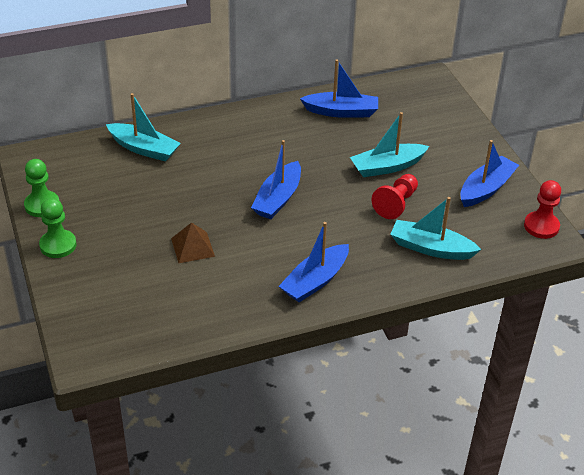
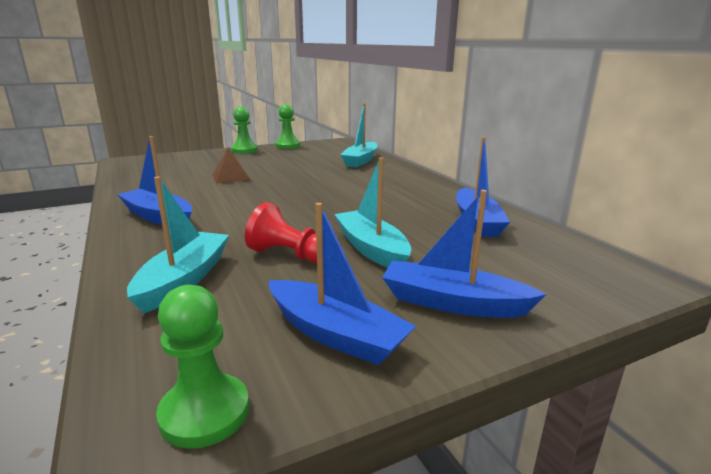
camera: 85 degrees right, 20 degrees down
(278, 199) = (297, 199): blue boat -> blue boat (452, 303)
(541, 226) = (205, 412): red pawn -> green pawn

